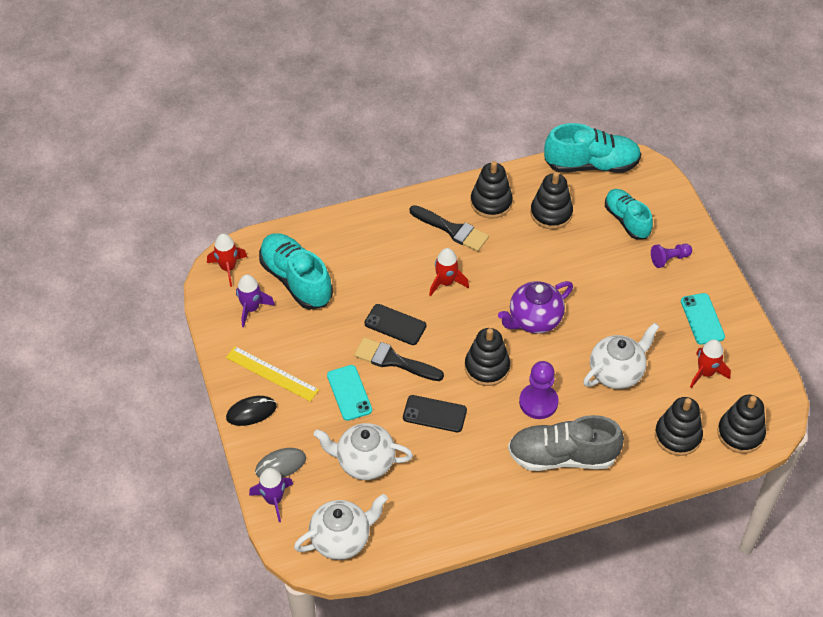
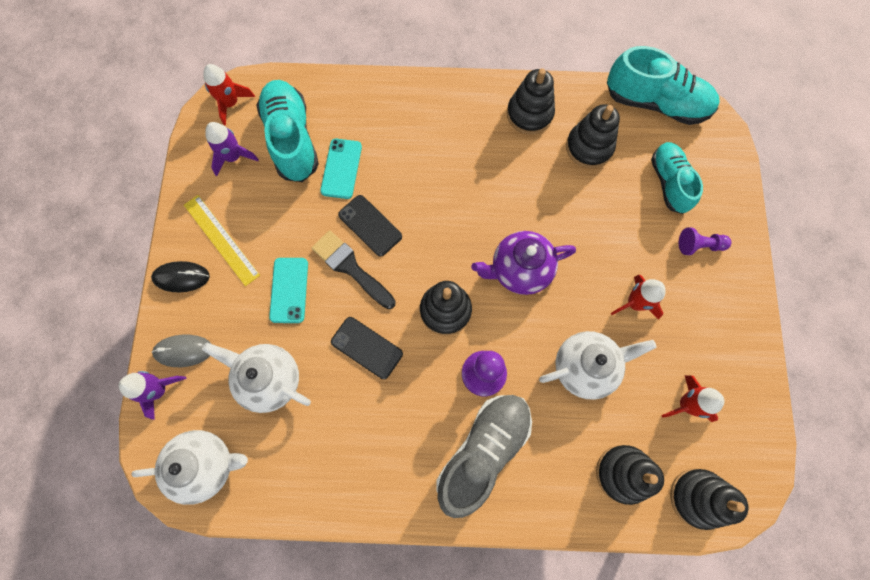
camera: 20 degrees right, 20 degrees up
(446, 282) = (443, 193): red rocket -> red rocket (635, 303)
(452, 230) = (475, 133): black brush -> none
(562, 456) = (483, 451): grey shoe -> grey shoe turned 105 degrees clockwise
(702, 319) = (708, 333): turquoise phone -> turquoise phone (341, 169)

